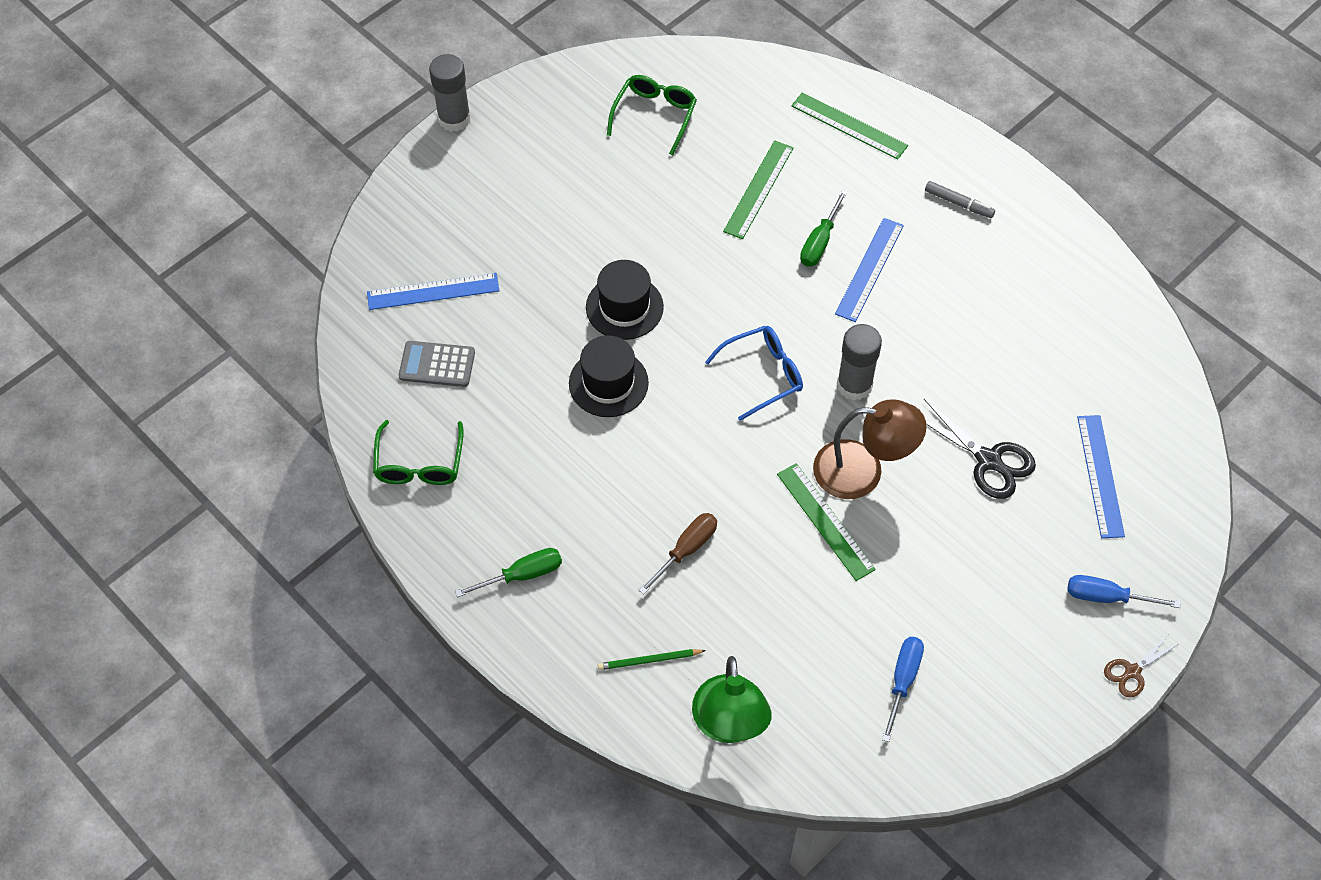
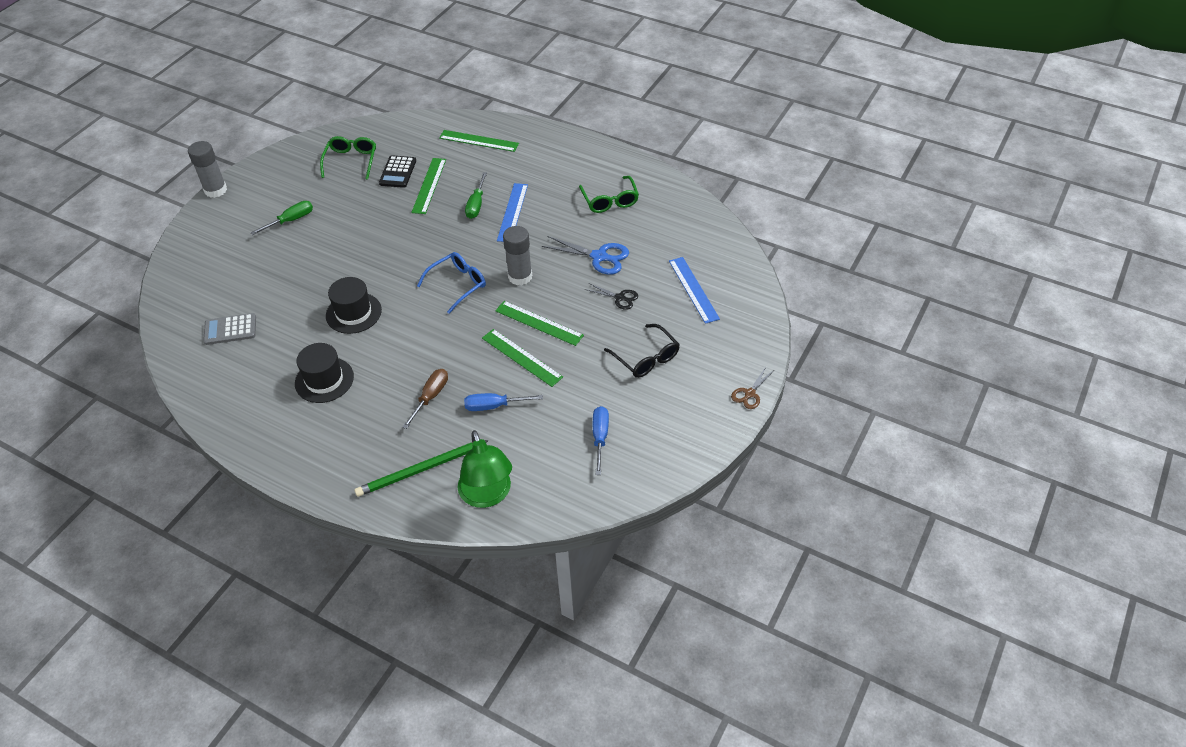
camera: 15 degrees left, 10 degrees down
(419, 464) = (229, 391): green glasses -> green glasses (610, 201)
(433, 291) = (219, 288): blue ruler -> none
(523, 574) = (318, 440): green screwdriver -> green screwdriver (291, 220)
(624, 307) = (355, 268): black hat -> black hat (324, 380)
(649, 660) = (420, 470): green pencil -> green pencil, size x1.78
(718, 153) = (398, 172): none -> black calculator
(862, 471) = (539, 323): brown lamp -> green ruler
(959, 203) = (559, 166): grey marker -> none
(977, 382) = (599, 257): none -> blue scissors
(989, 461) = (620, 298): black scissors -> black scissors, size x0.60
(1000, 572) = (646, 358): none -> black glasses
(1106, 597) = (719, 355): blue screwdriver -> blue screwdriver (493, 406)

